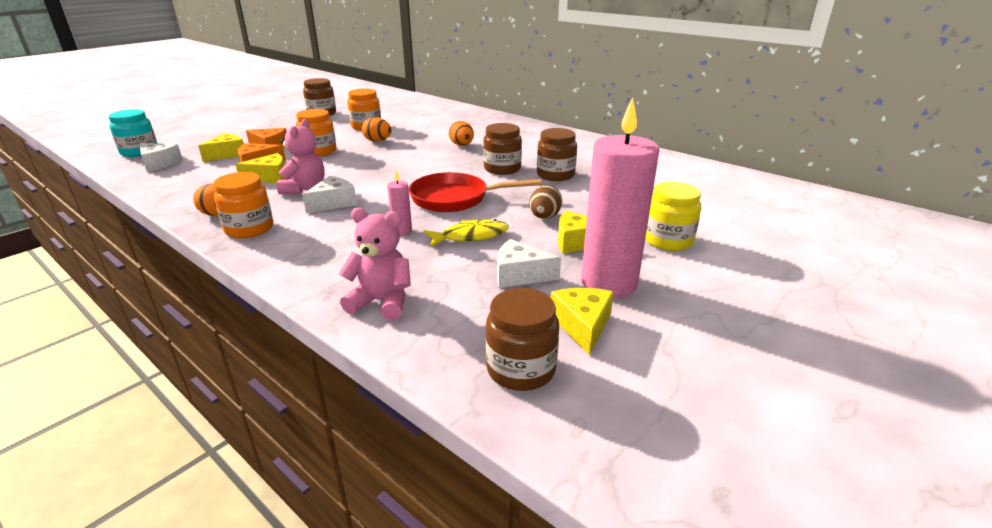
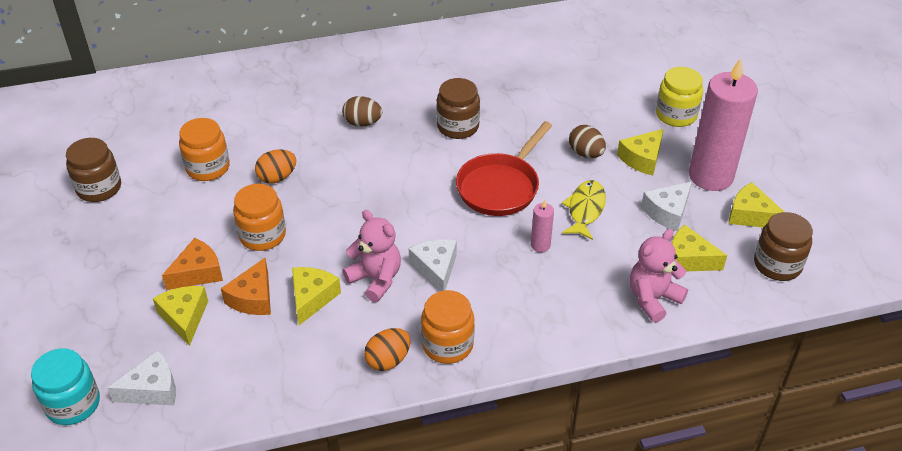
camera: 55 degrees left, 15 degrees up
(462, 145) = (362, 123): orange egg -> brown egg
(462, 305) = (688, 259): none -> yellow cheese
(555, 175) = (505, 103): brown jar -> none

